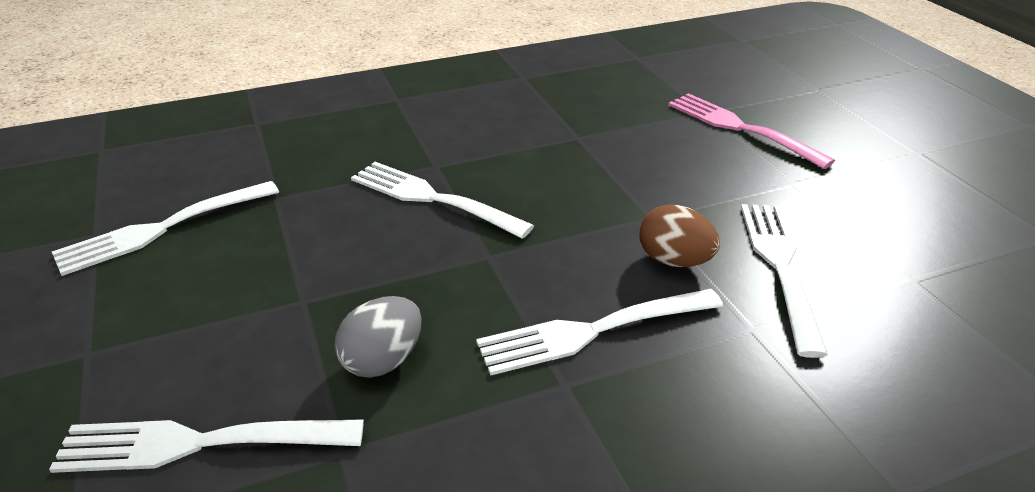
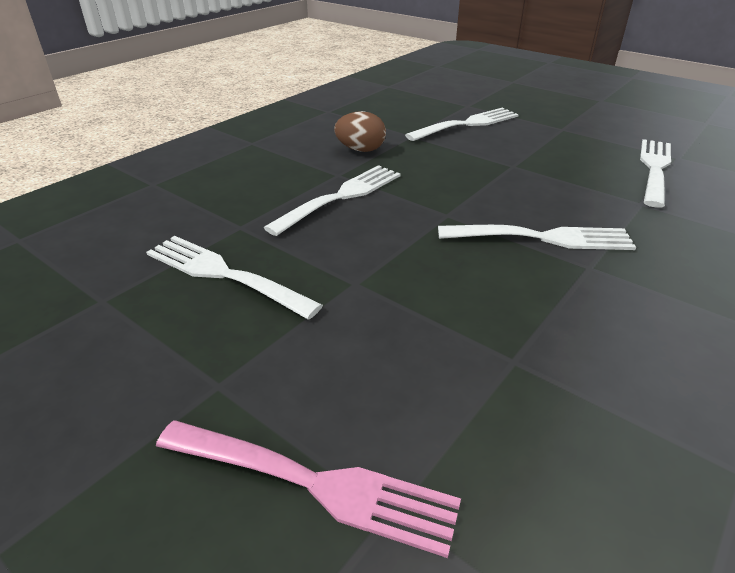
camera: 150 degrees right, 0 degrees up
(383, 360) = (436, 158): grey egg -> none
(674, 261) = (313, 252): brown egg -> brown egg (360, 150)
(780, 266) = (224, 274): white fork -> white fork turned 150 degrees clockwise

